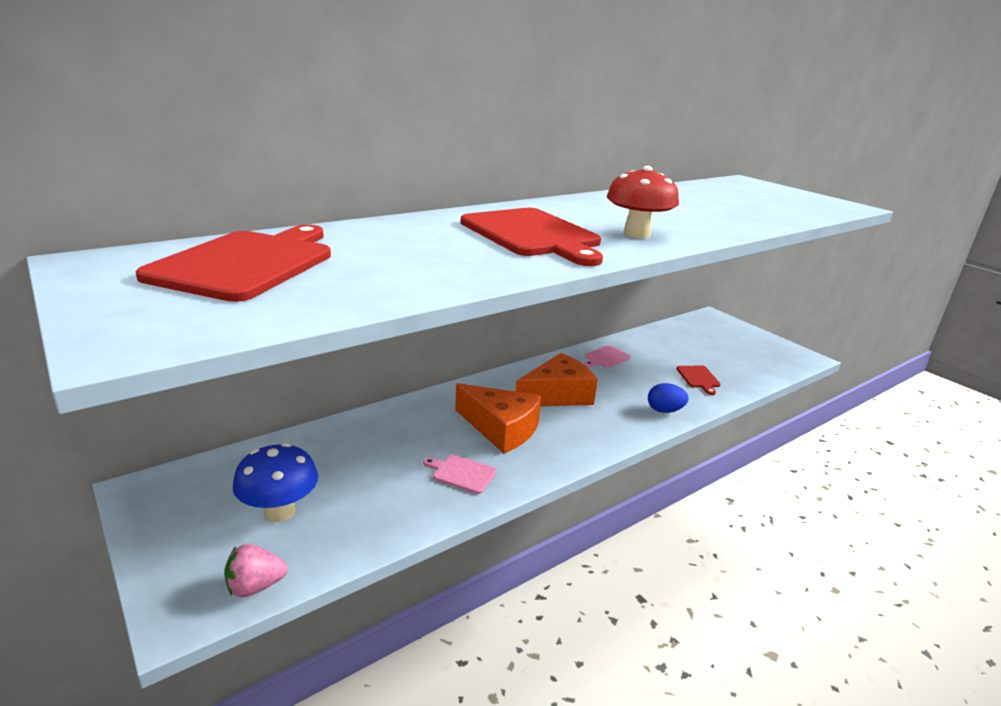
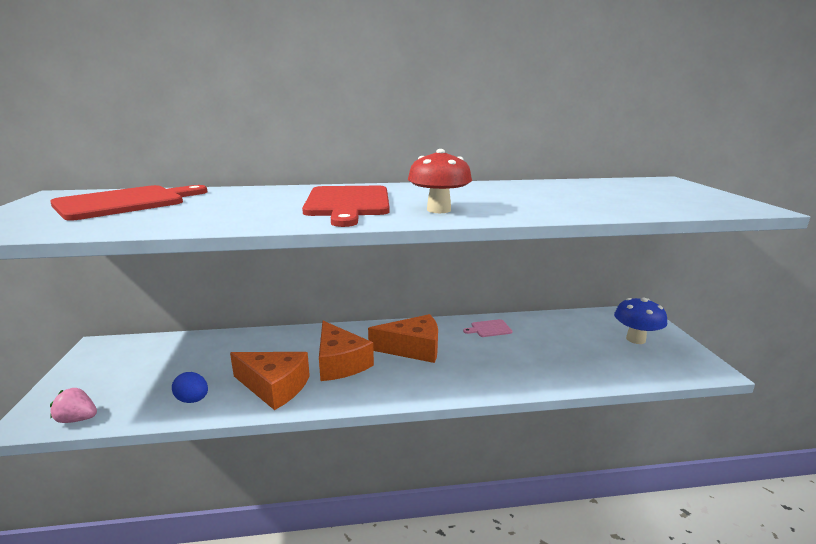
camera: 30 degrees right, 5 degrees down
(280, 511) = (143, 379): blue mushroom -> blue mushroom (635, 339)
(461, 473) = (274, 387): pink cutting board -> orange cheese
(664, 410) = (493, 382): blue egg -> blue egg (193, 400)
(698, 378) = (560, 363): red cutting board -> none

